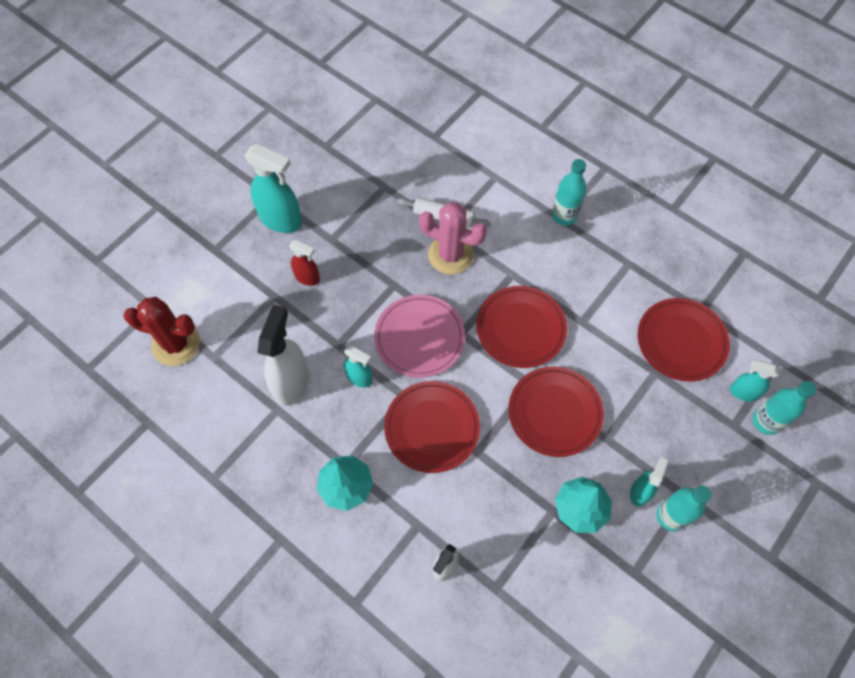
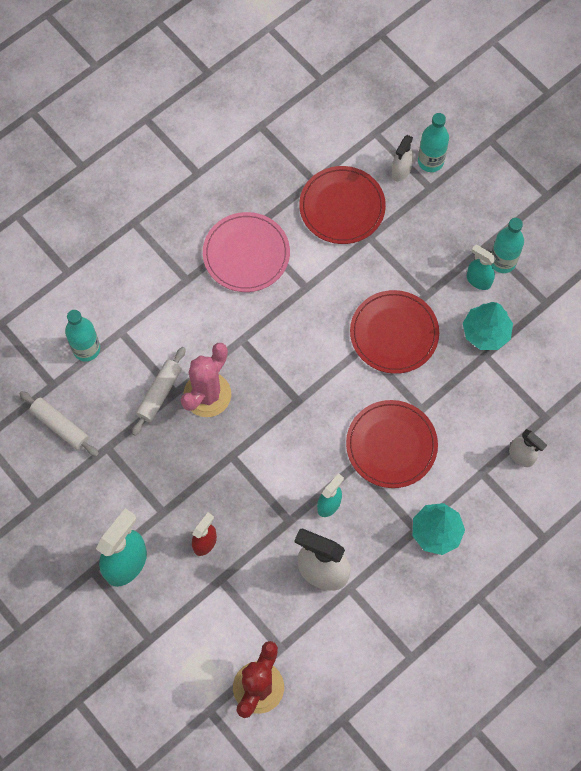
camera: 80 degrees left, 5 degrees up
(397, 149) = (60, 426): none -> white rolling pin
(419, 337) = (295, 441): pink plate -> pink plate (246, 254)
(521, 328) = (303, 344): red plate -> none
(564, 215) = (183, 276): turquoise bottle -> turquoise bottle (86, 349)
(743, 392) = (401, 171): turquoise spray bottle -> white spray bottle

